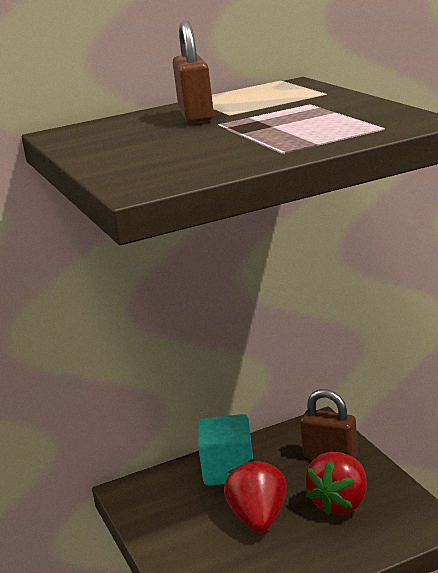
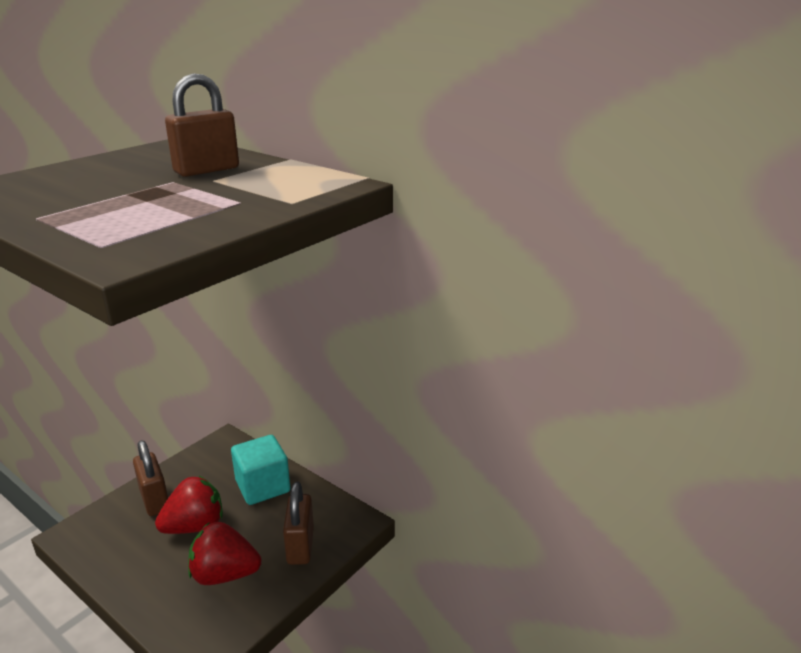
camera: 60 degrees right, 5 degrees up
(193, 546) = (154, 500): none -> brown padlock

